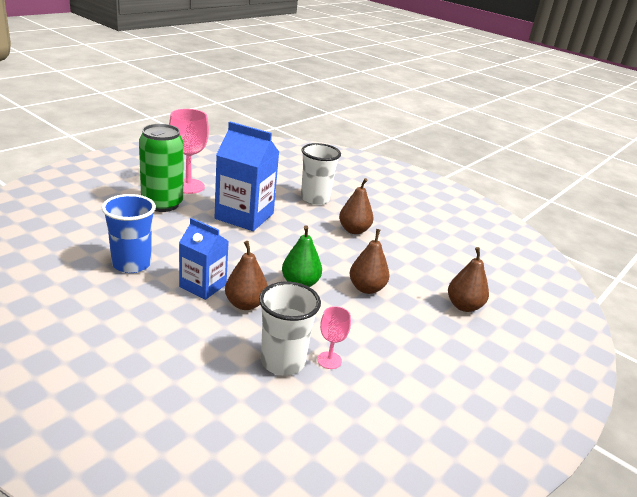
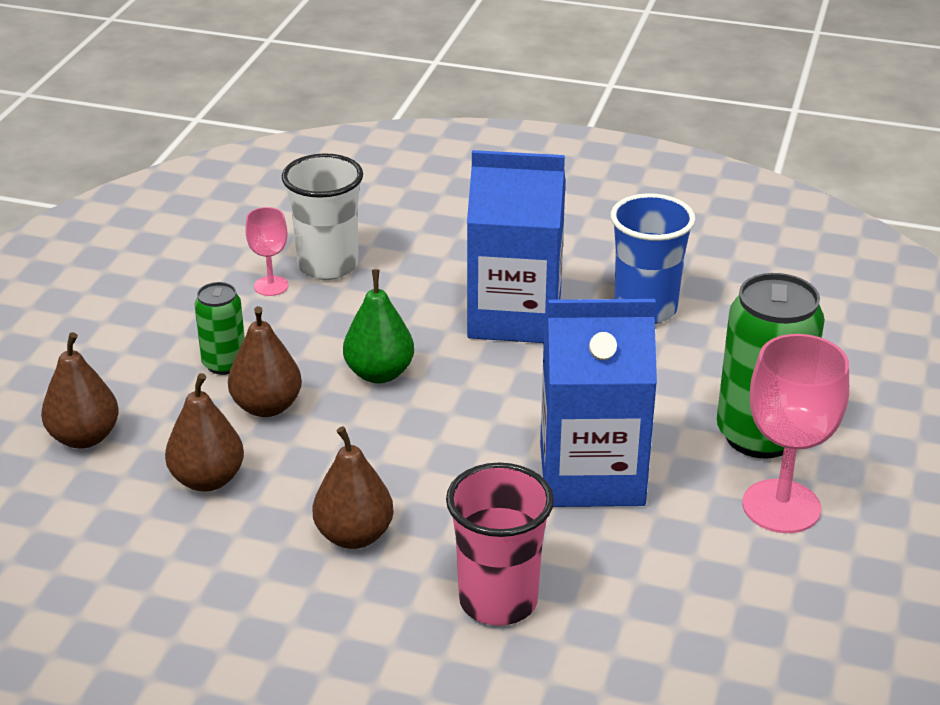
camera: 160 degrees right, 5 degrees up
(203, 286) = (514, 316): blue carton -> blue carton, size x1.59
(245, 304) = (432, 314): brown pear -> brown pear (207, 479)
(315, 199) = (498, 601): white cup -> pink cup
(380, 318) = (224, 364): none -> green can

